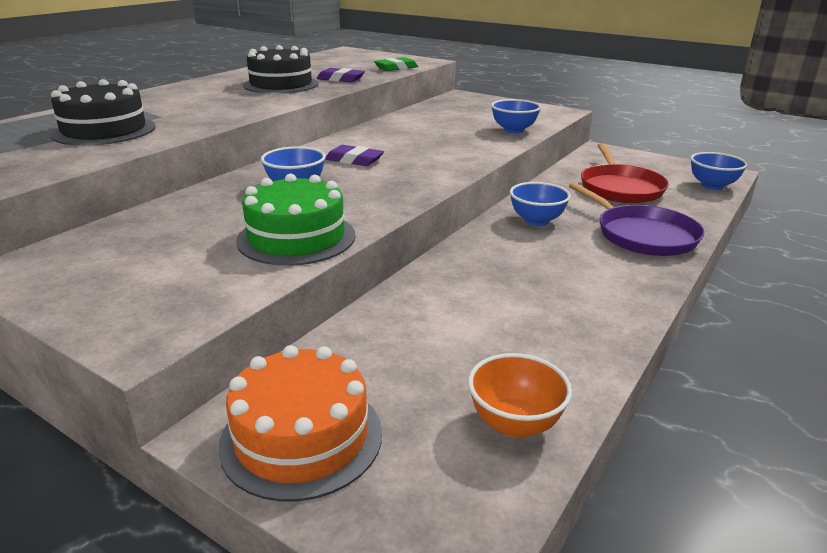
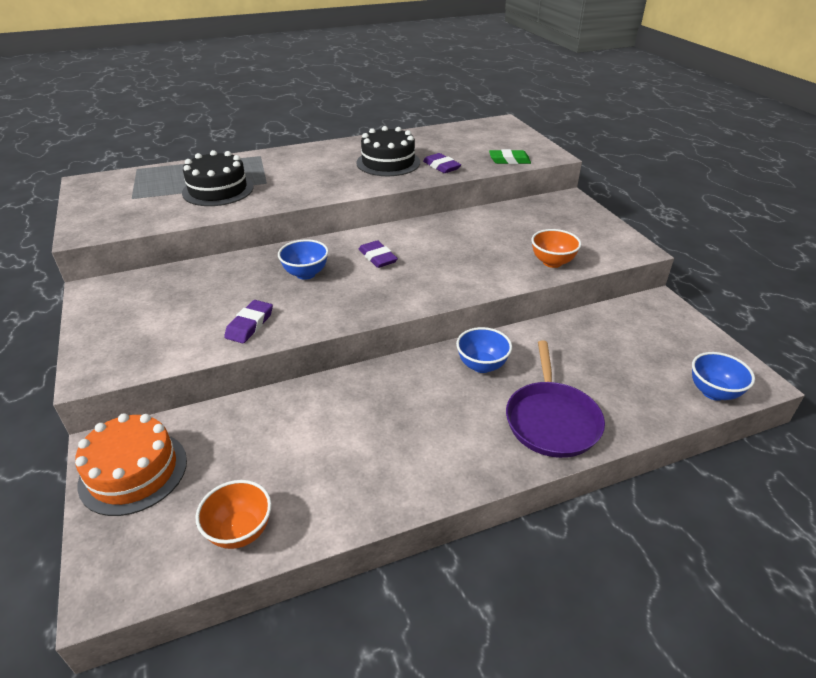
camera: 35 degrees right, 10 degrees up
(296, 237) = (249, 325): green cake -> purple eraser
(513, 130) = (552, 262): blue bowl -> orange bowl
(620, 188) = (610, 358): red pan -> none

